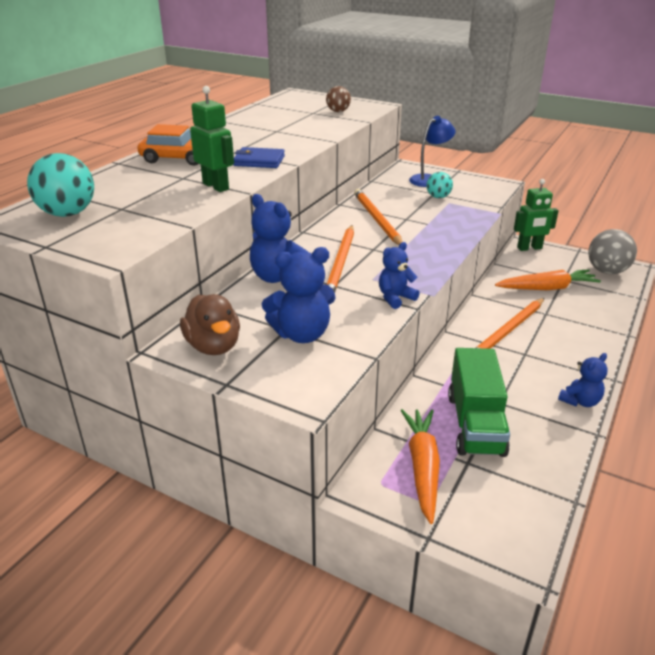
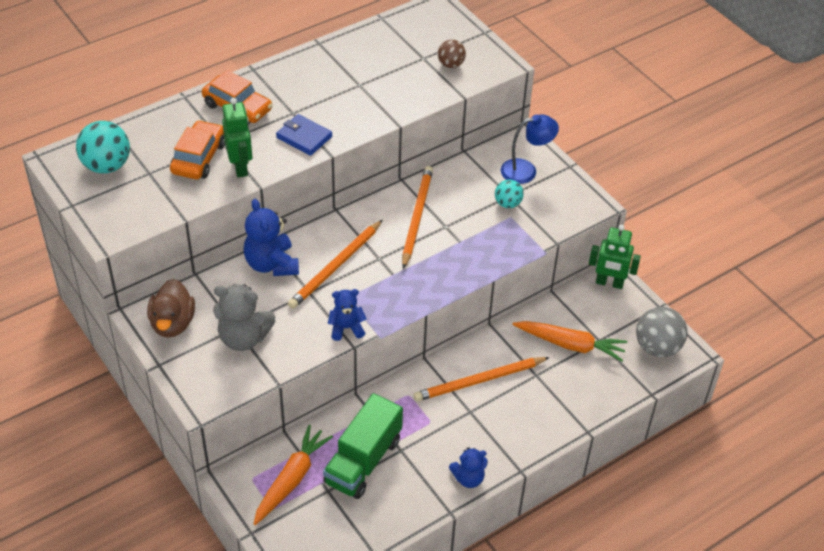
camera: 25 degrees right, 15 degrees up
(167, 190) = (199, 158): none -> orange car
(302, 334) = (243, 338): blue teddy bear -> grey teddy bear

